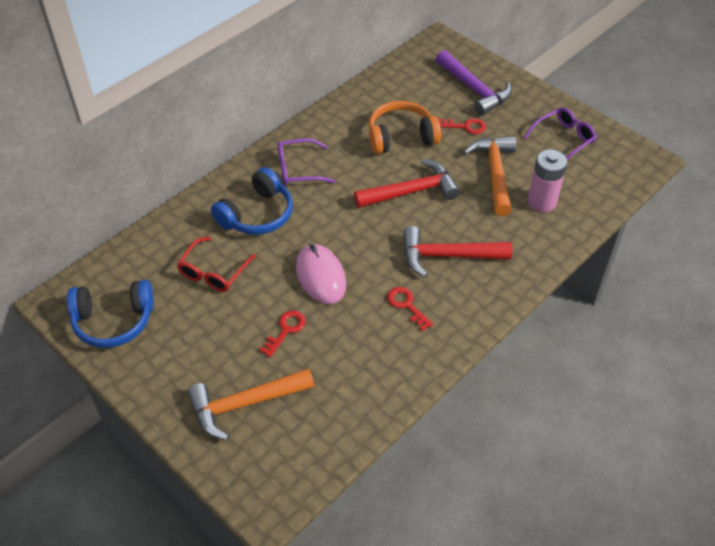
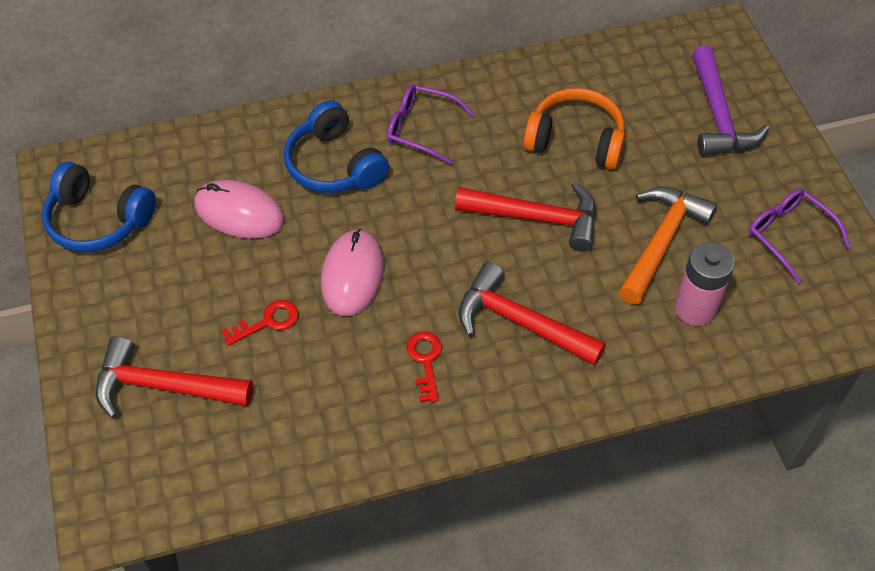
camera: 30 degrees right, 5 degrees up
(214, 272) = (239, 212): red glasses -> pink mouse
(245, 404) = (164, 386): orange hammer -> red hammer
(257, 214) = (334, 164): blue headphones -> blue headphones turned 75 degrees clockwise
(465, 126) = (668, 161): red key -> none
(563, 139) = (789, 236): purple glasses -> purple glasses turned 120 degrees counterclockwise

